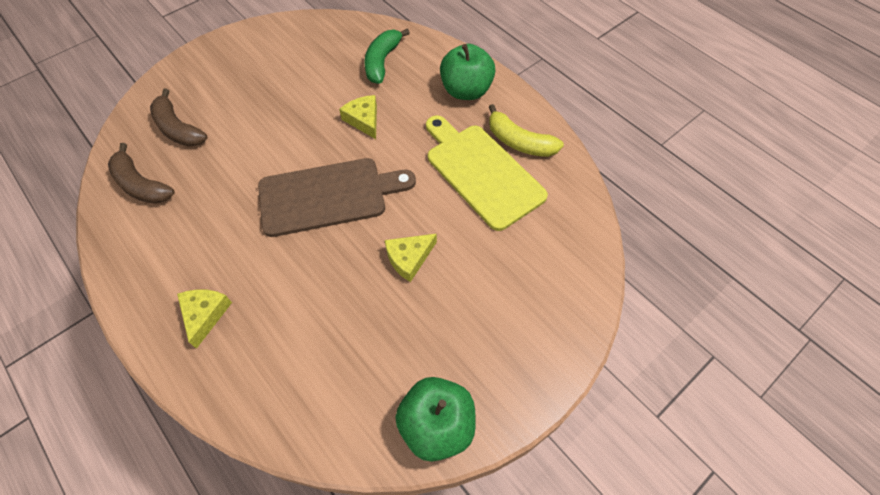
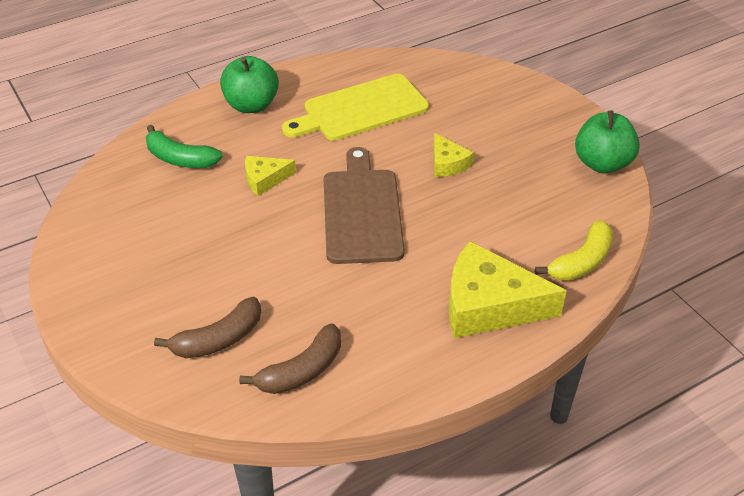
camera: 80 degrees left, 15 degrees down
(205, 314) = (489, 305): yellow cheese -> yellow cheese, size x1.96
(519, 142) = (331, 82): yellow banana -> yellow banana (581, 261)

